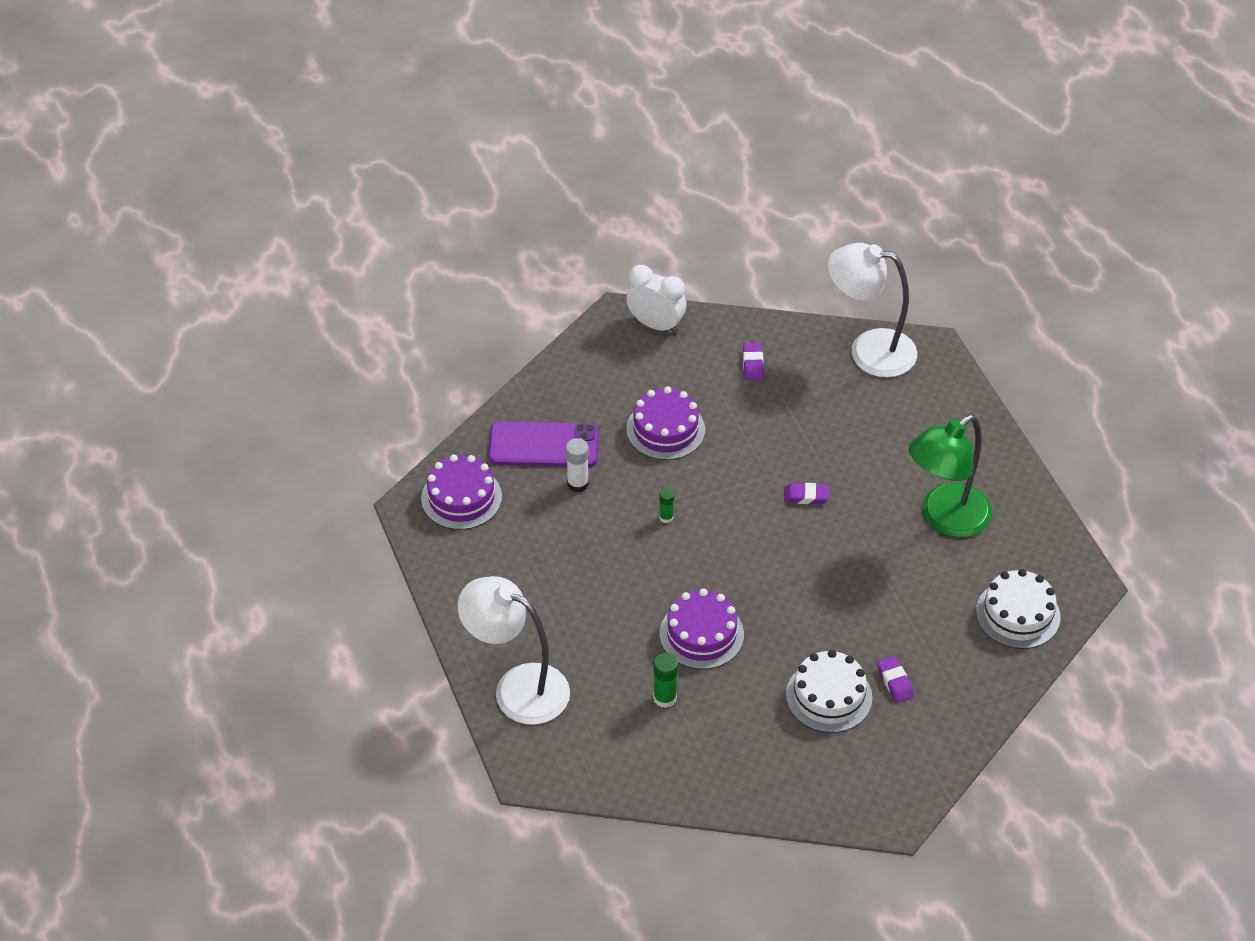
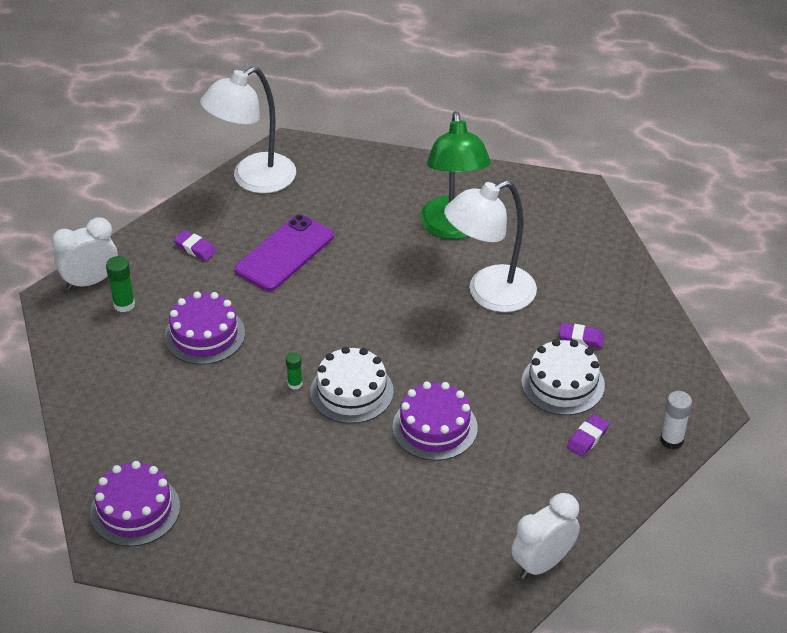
camera: 55 degrees left, 5 degrees down
(517, 688) = (382, 583): white lamp -> white lamp (489, 294)
(543, 445) = (137, 421): purple phone -> purple phone (284, 253)
(578, 484) = (202, 421): white glue stick -> white glue stick (671, 440)
(622, 782) = (542, 563): none -> white clock
(665, 698) = (479, 486): green glue stick -> green glue stick (124, 304)
(806, 496) = (357, 290): purple eraser -> purple eraser (587, 438)
(1018, 614) = (575, 239): white cake -> white cake (351, 391)

